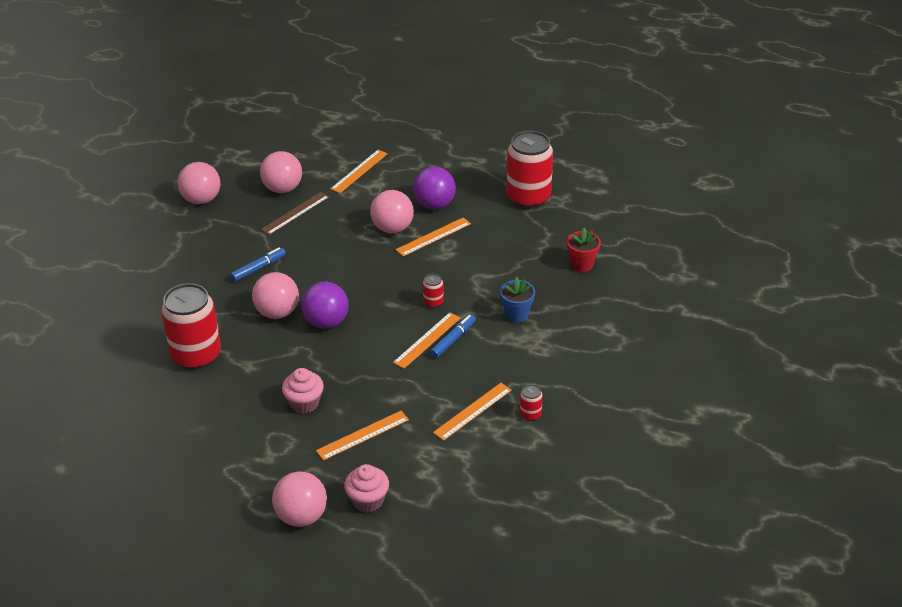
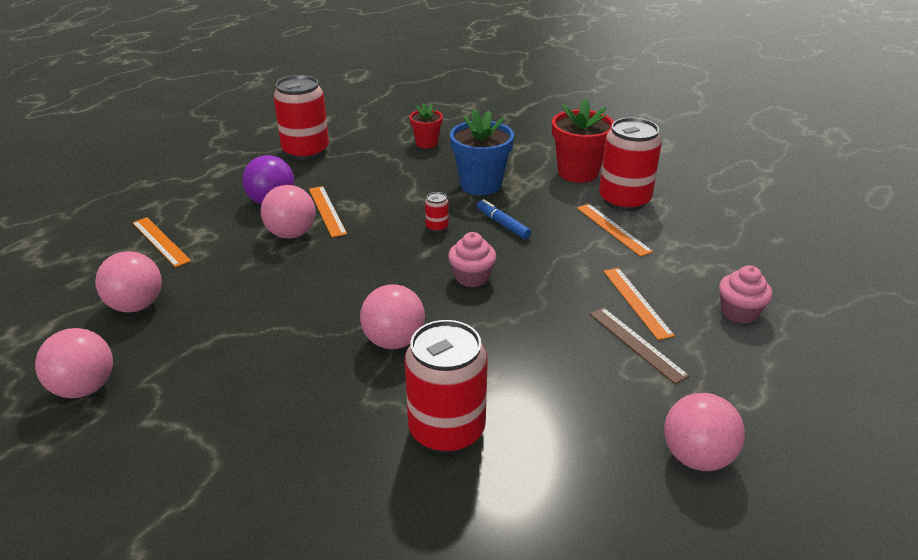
camera: 75 degrees left, 5 degrees down
(258, 268) = (292, 347): blue marker -> none
(295, 213) = (200, 301): brown ruler -> brown ruler (637, 344)
(301, 516) = (766, 364): pink ball -> pink ball (696, 457)
(304, 403) = (573, 339): pink cupcake -> pink cupcake (472, 277)
(326, 322) = (433, 303): purple ball -> none
(427, 340) = (496, 239): orange ruler -> none
(516, 315) = (481, 185): blue flower pot -> blue flower pot, size x1.73
(530, 414) = (624, 200): red can -> red can, size x2.40
(572, 376) = (578, 172): none -> red flower pot

